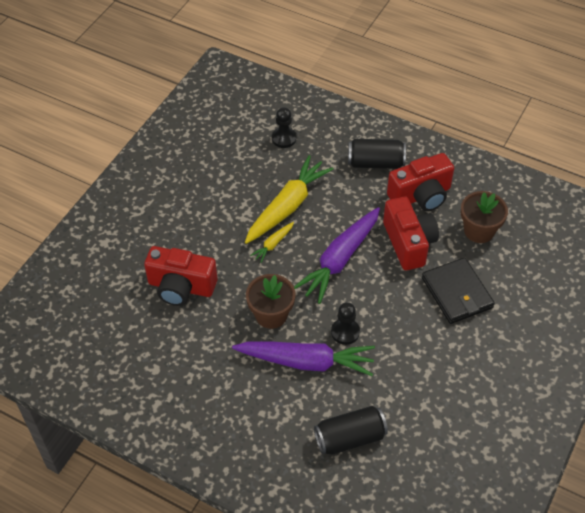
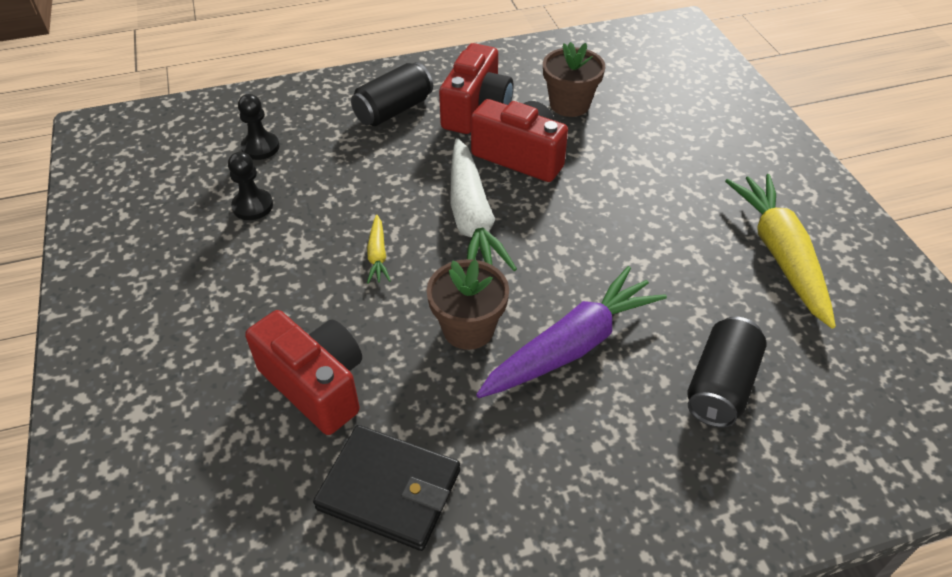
camera: 45 degrees left, 5 degrees down
(181, 287) = (316, 384): red camera -> red camera turned 105 degrees counterclockwise
(287, 206) = (347, 208): yellow carrot -> yellow carrot (780, 255)
(340, 260) = (472, 218): purple carrot -> white carrot
(345, 332) = (570, 283): black pawn -> black pawn (253, 206)
(457, 293) = (623, 167): black wallet -> black wallet (389, 489)

